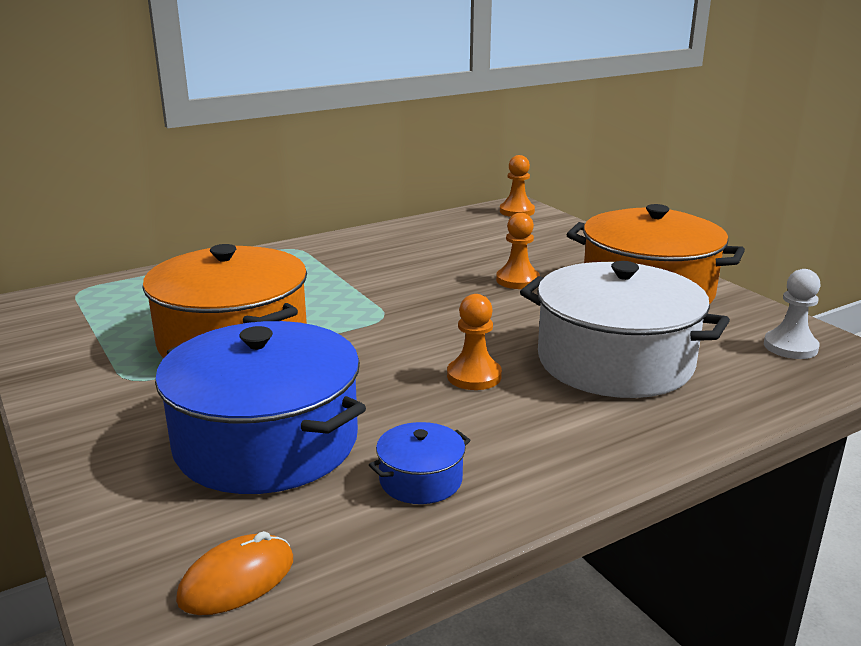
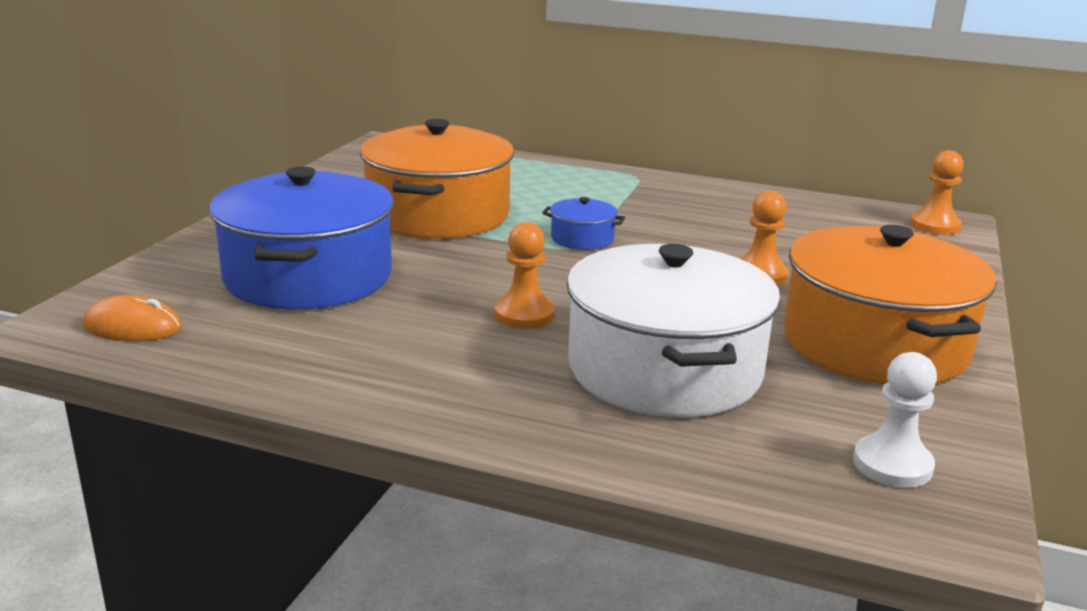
camera: 50 degrees right, 0 degrees up
(420, 480) = (324, 346): blue pot -> blue pot (582, 238)

